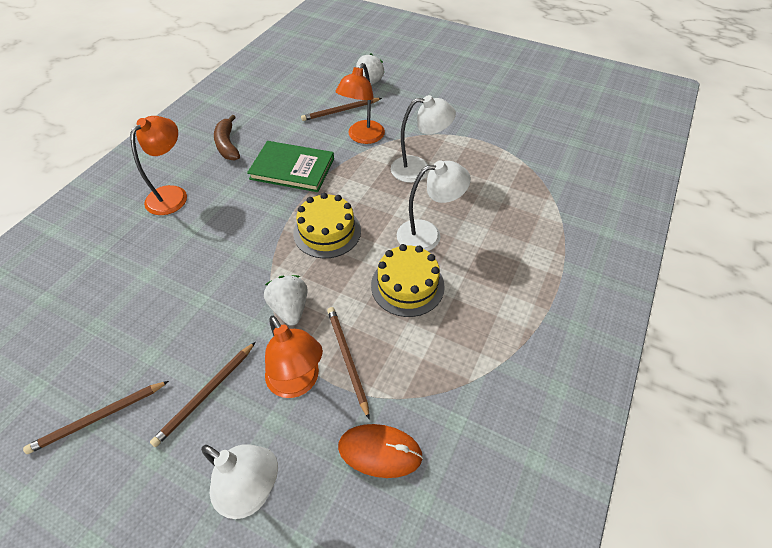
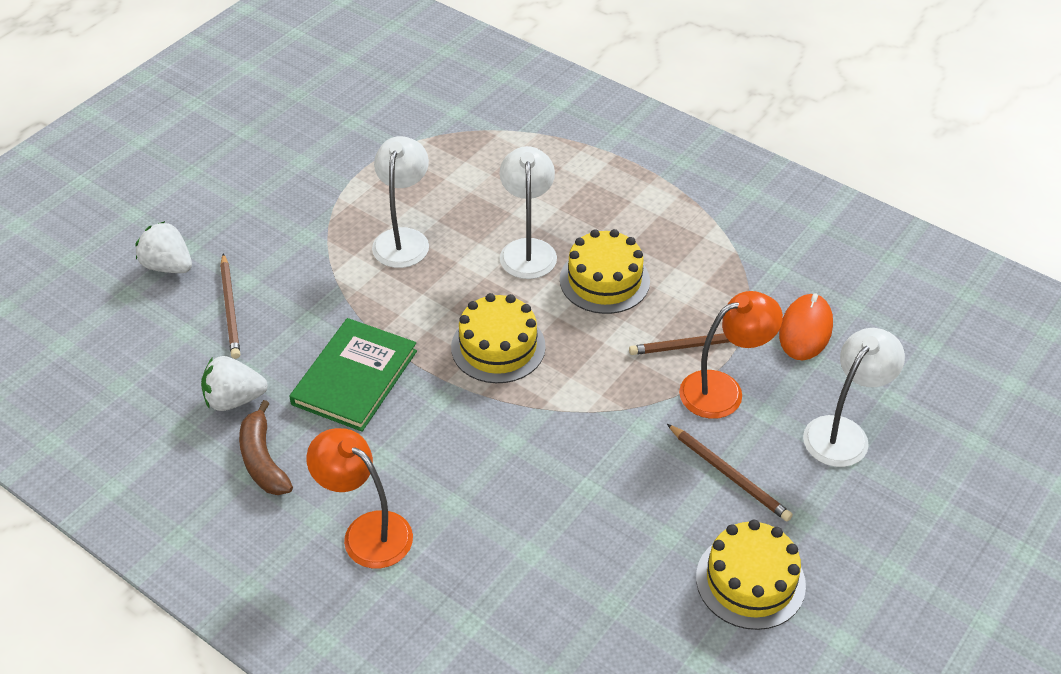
camera: 80 degrees left, 5 degrees down
(98, 418) = (750, 581): brown pencil -> yellow cake
(227, 145) = (263, 460): brown banana -> brown banana turned 75 degrees clockwise
(290, 308) = (619, 392): white strawberry -> white strawberry (234, 399)
(362, 137) = (309, 289): orange lamp -> none

